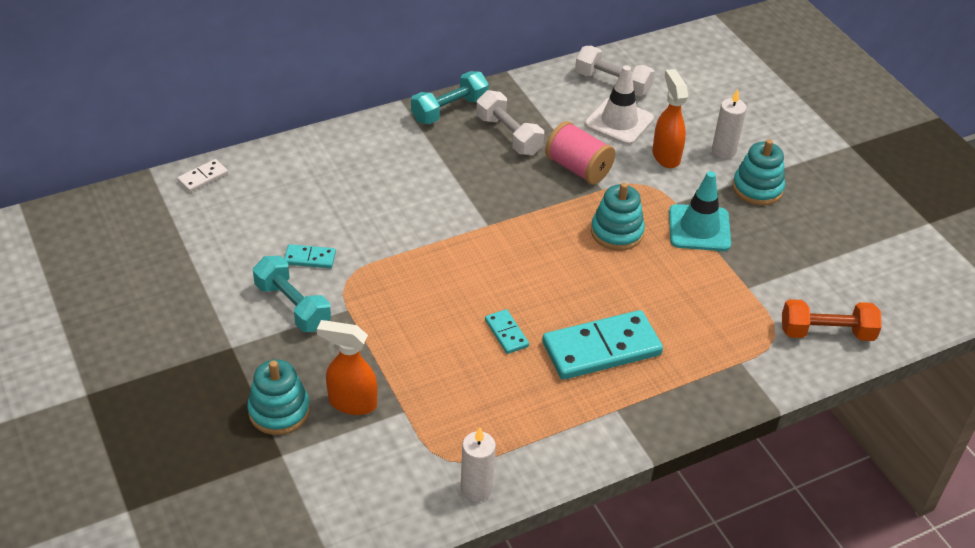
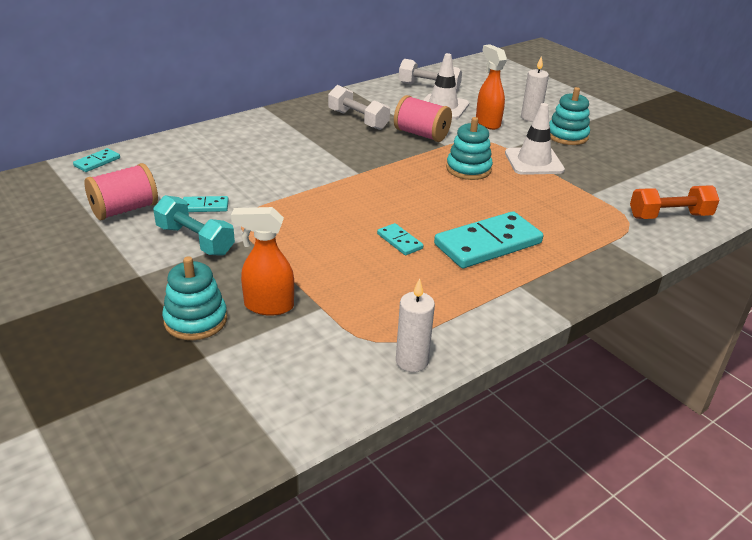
camera: 10 degrees left, 10 degrees down
(203, 177) = (97, 162): white domino -> turquoise domino
(225, 254) = (124, 210): none -> pink spool
(449, 110) = (305, 109): turquoise dumbbell -> none
(699, 228) = (534, 162): turquoise traffic cone -> white traffic cone

